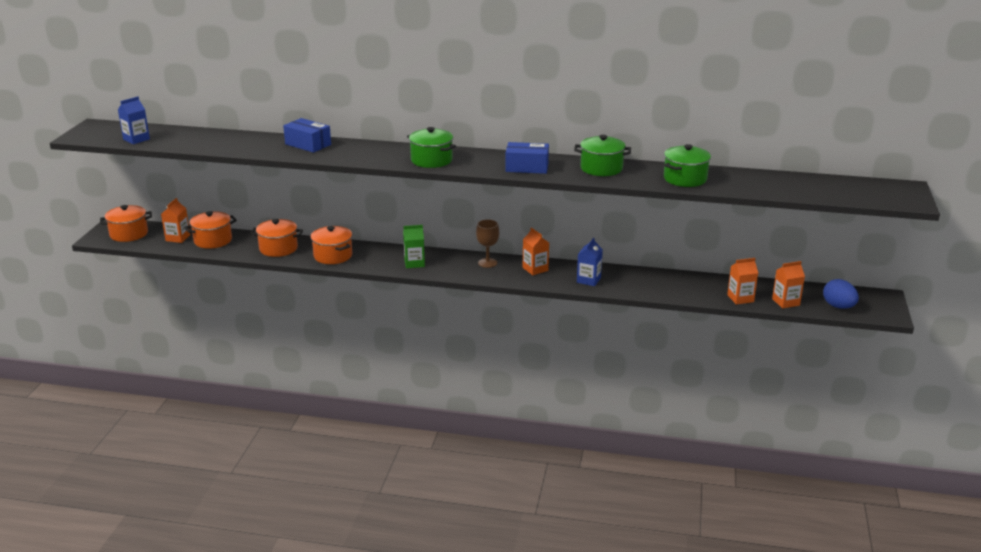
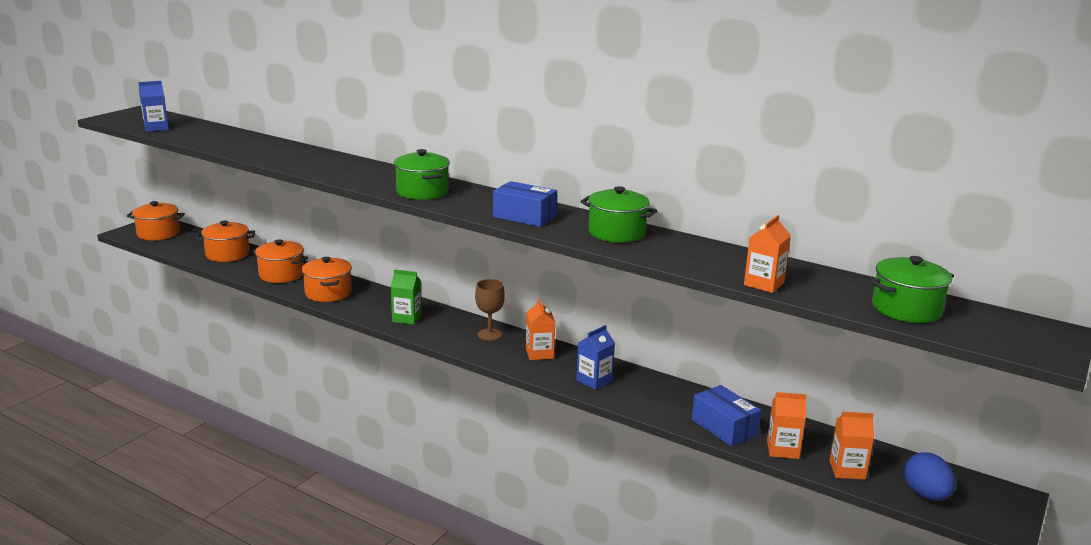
camera: 20 degrees right, 5 degrees down
(178, 238) = (198, 245): orange carton -> orange carton (764, 284)
(308, 144) = (312, 156): blue box -> blue box (724, 427)
(685, 179) = (716, 263): green pot -> green pot (906, 309)

